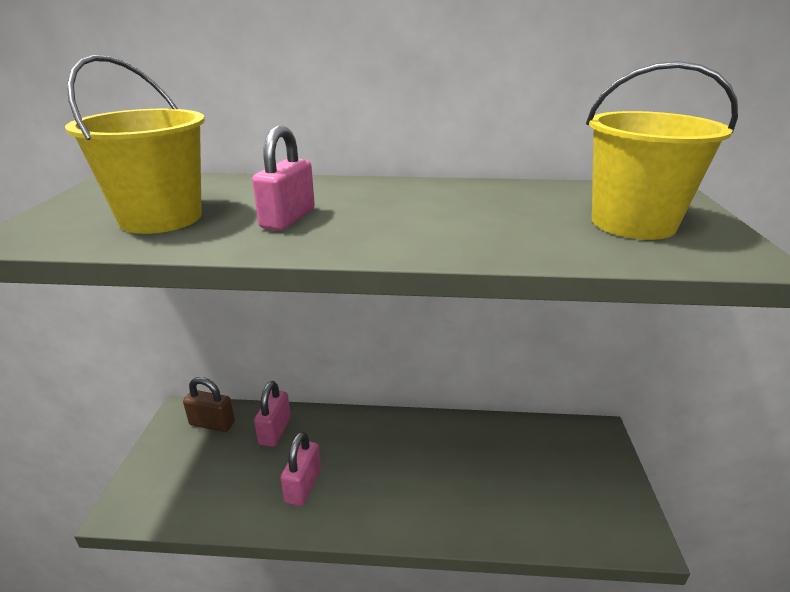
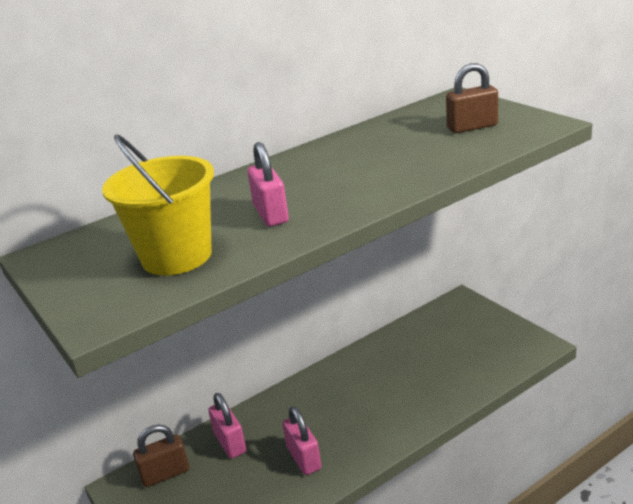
camera: 35 degrees left, 0 degrees up
(633, 223) = (472, 127): yellow bucket -> brown padlock

